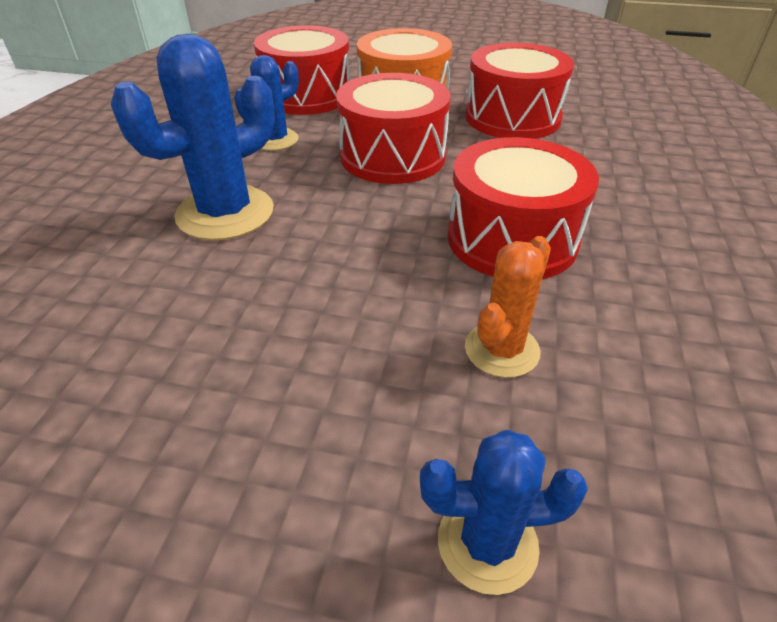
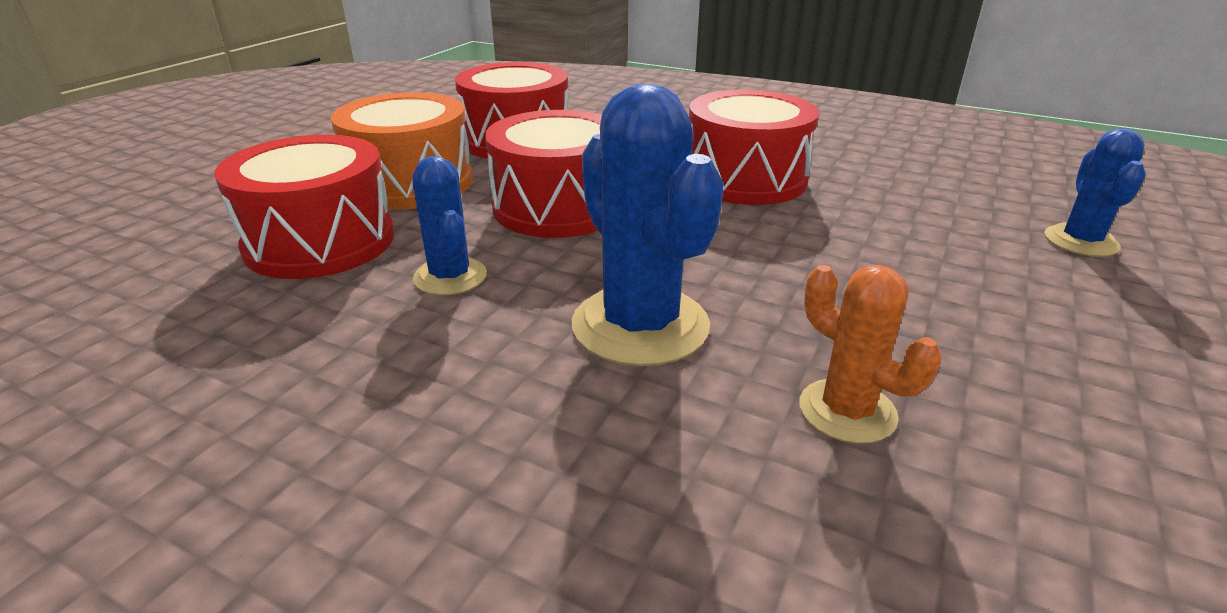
camera: 75 degrees left, 10 degrees down
(501, 350) = (895, 207): orange cactus -> orange cactus (847, 411)

